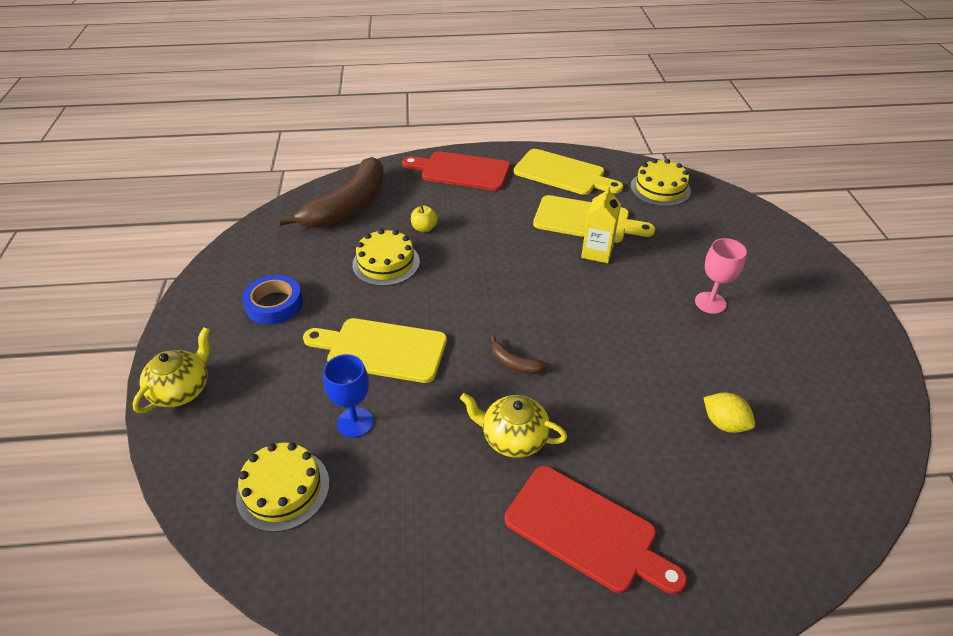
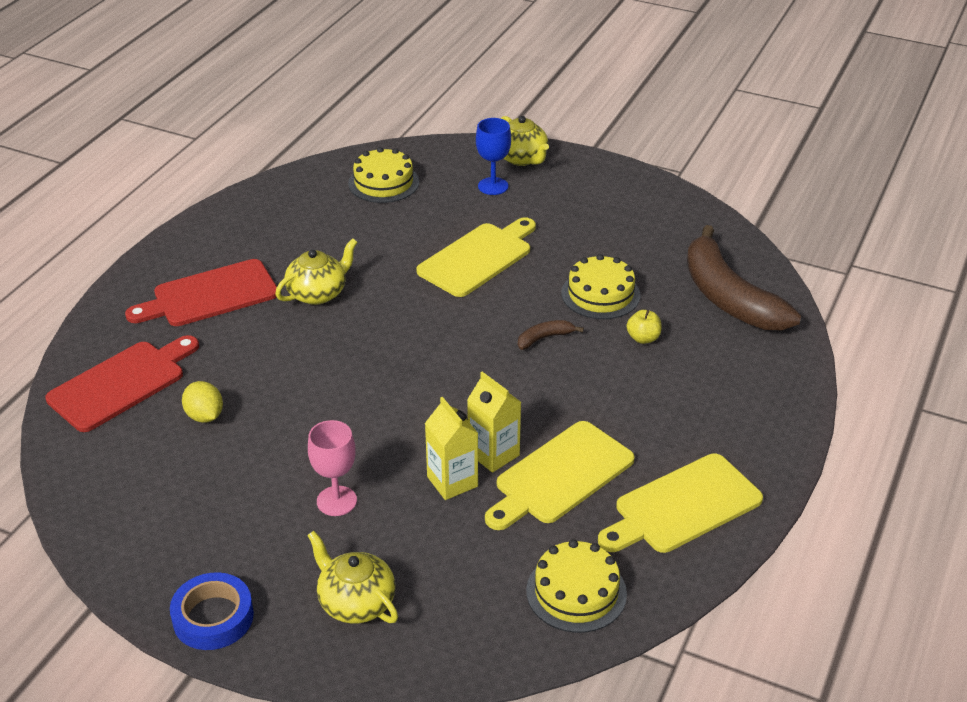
camera: 120 degrees right, 5 degrees down
(274, 304) = (590, 216): blue tape -> blue tape (213, 617)
(355, 422) = (411, 224): blue goblet -> blue goblet (493, 186)
(461, 171) = (751, 410): red cutting board -> red cutting board (121, 383)
(514, 363) = (391, 324): brown banana -> brown banana (544, 338)
(638, 260) = (452, 481): none -> yellow carton
(724, 423) = (205, 416): yellow lemon -> yellow lemon turned 75 degrees clockwise
(764, 259) = (356, 602): none -> yellow teapot

